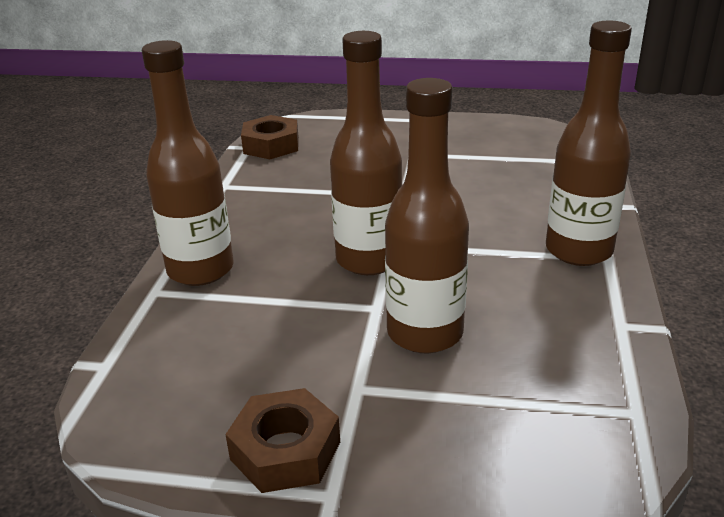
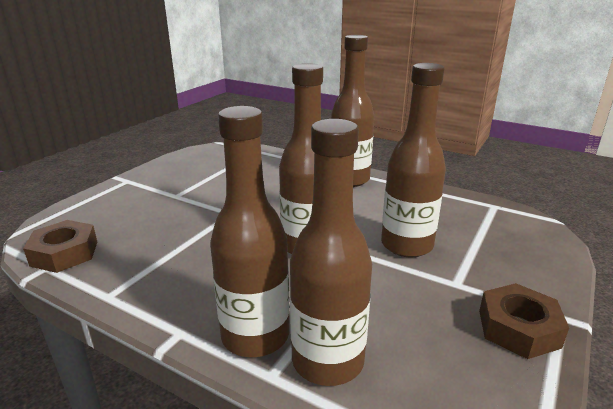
camera: 70 degrees left, 5 degrees down
(181, 317) = (327, 361): none -> brown bottle

